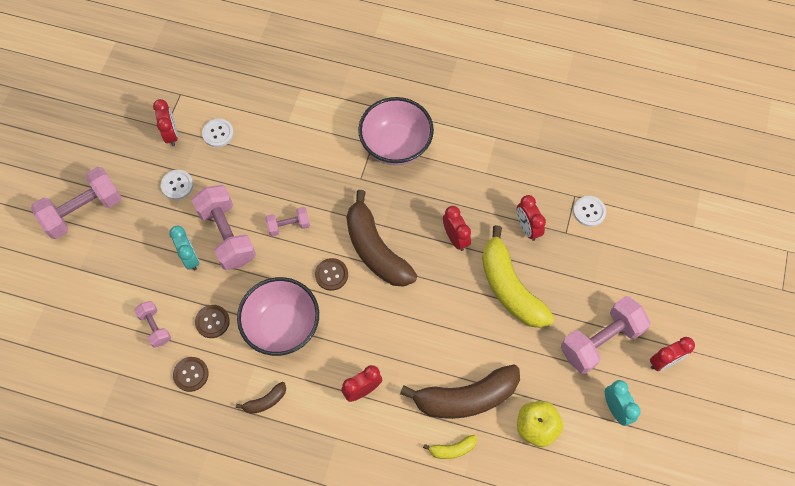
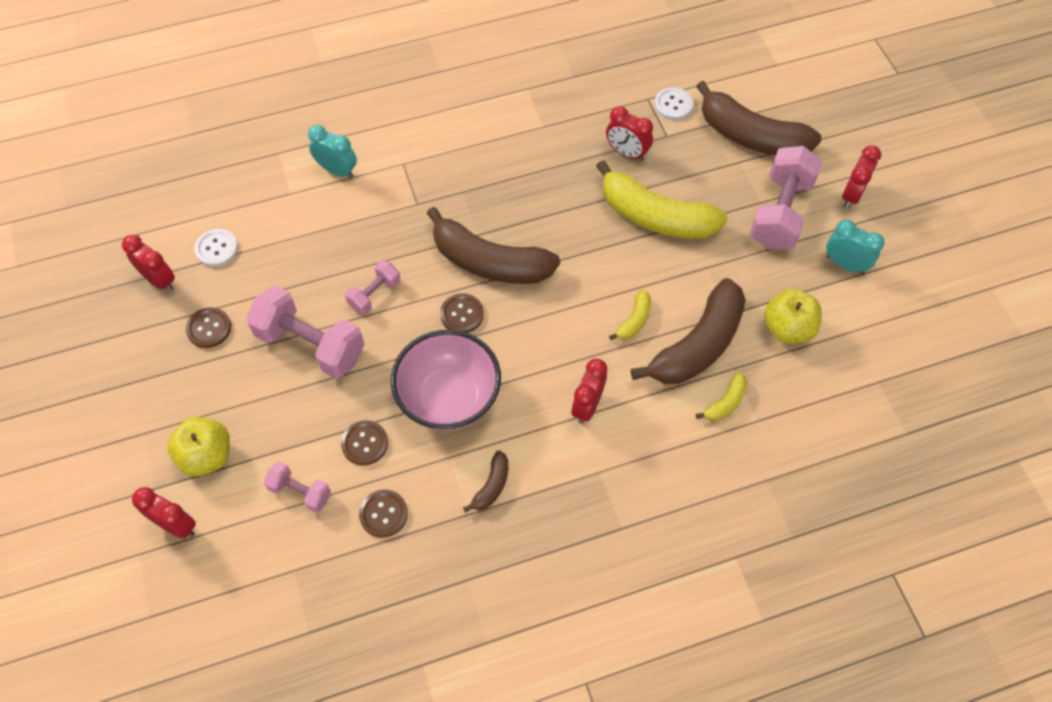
camera: 35 degrees left, 5 degrees down
(83, 211) = (110, 423): pink dumbbell -> none
(120, 268) = (207, 456): none -> yellow apple
(177, 185) = (209, 328): white button -> brown button
(190, 257) = (284, 393): turquoise clock -> turquoise clock (337, 170)
(396, 145) = (429, 151): pink bowl -> none
(437, 352) = (634, 320): none -> yellow banana
(455, 238) = (563, 203): red clock -> red clock (176, 525)
(626, 270) = (750, 136): none -> brown banana

